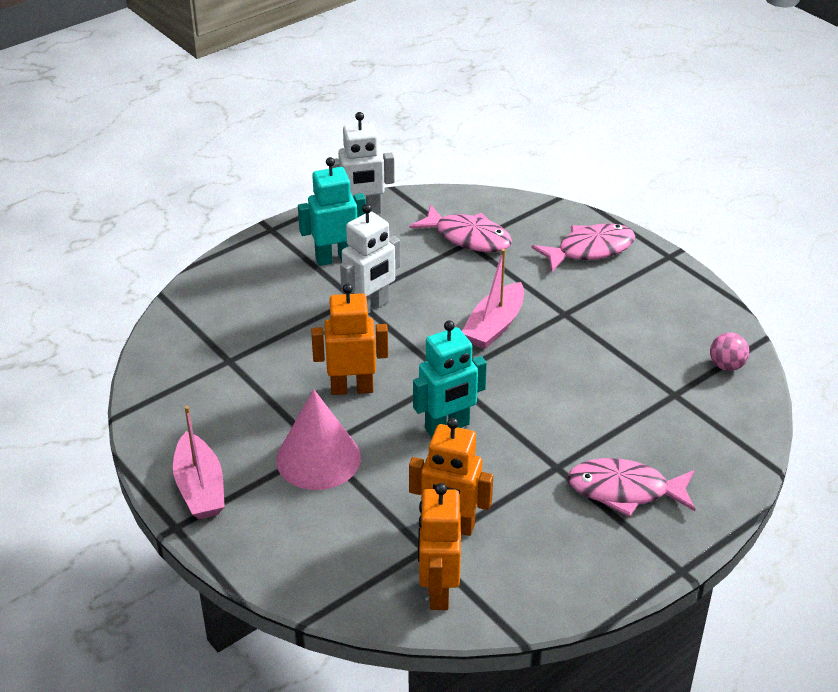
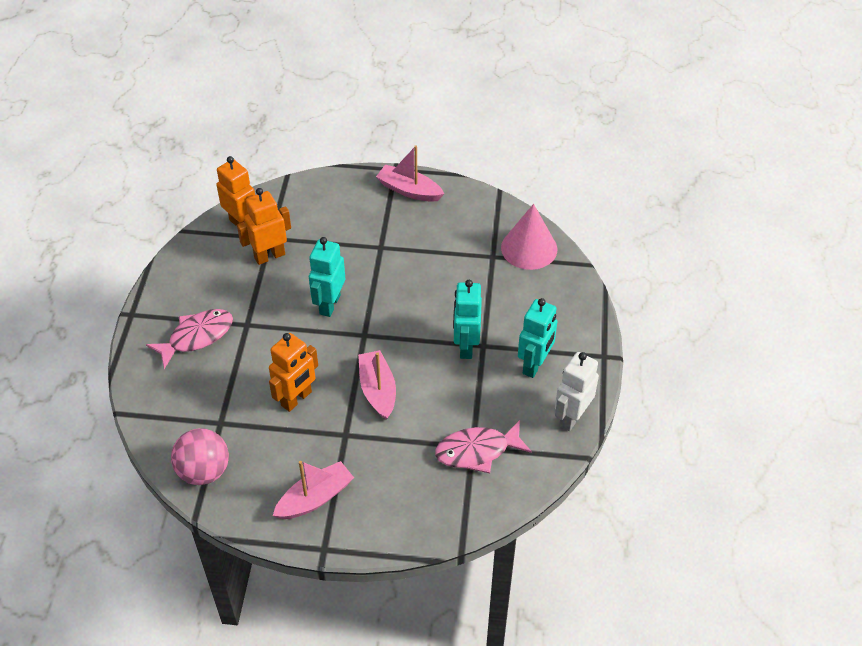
camera: 135 degrees right, 10 degrees up
(318, 458) = (374, 241): pink cone -> pink cone (529, 248)
(352, 388) = (407, 289): orange robot -> orange robot (296, 399)
(370, 307) = (465, 346): white robot -> turquoise robot
(590, 250) = (385, 508): pink fish -> none
(642, 288) = (315, 498): none -> pink boat
(726, 365) = (204, 471): pink ball -> pink ball, size x1.75

